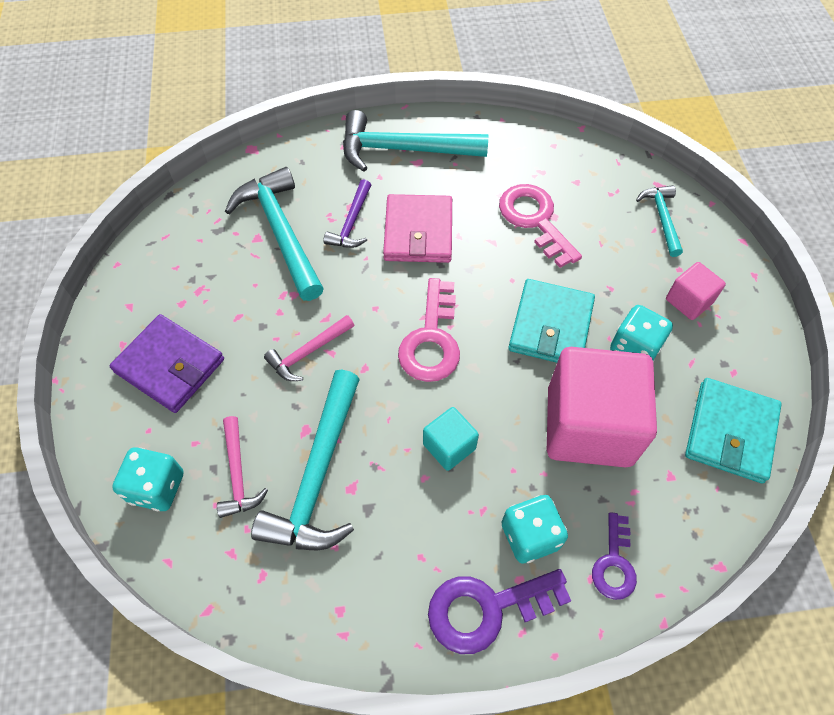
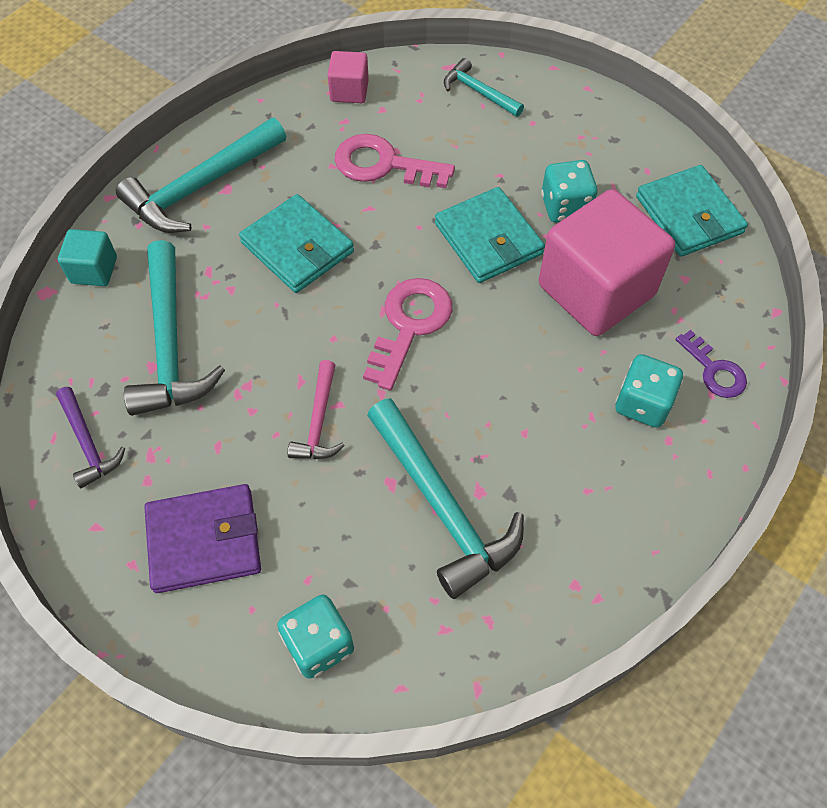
camera: 45 degrees left, 0 degrees up
(238, 474) = (376, 567): pink hammer -> none
(281, 232) = (170, 343): turquoise hammer -> turquoise hammer turned 120 degrees counterclockwise
(352, 222) = (228, 284): purple hammer -> purple hammer (88, 443)
(418, 232) = (297, 247): pink wallet -> turquoise wallet
(431, 340) = (410, 325): pink key -> pink key turned 120 degrees counterclockwise
(449, 446) = (516, 393): turquoise cube -> turquoise cube (94, 270)
(486, 608) = (670, 481): purple key -> none
(688, 301) = (564, 142): pink cube -> pink cube (349, 91)

